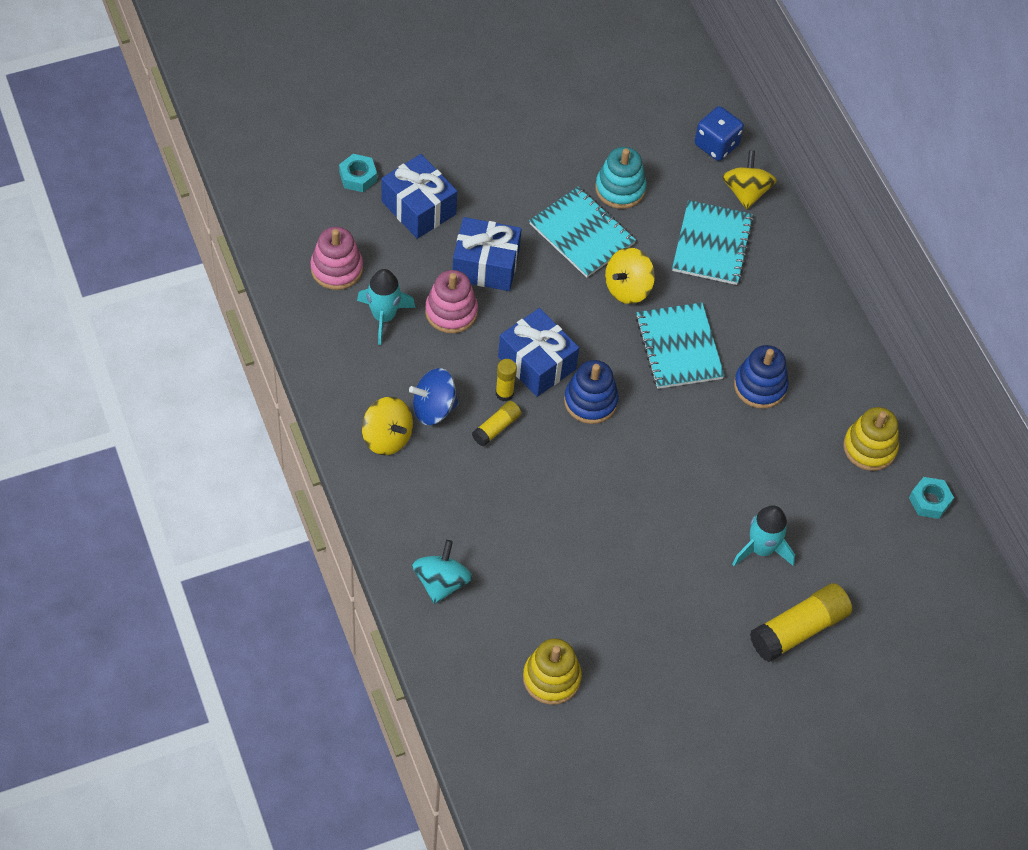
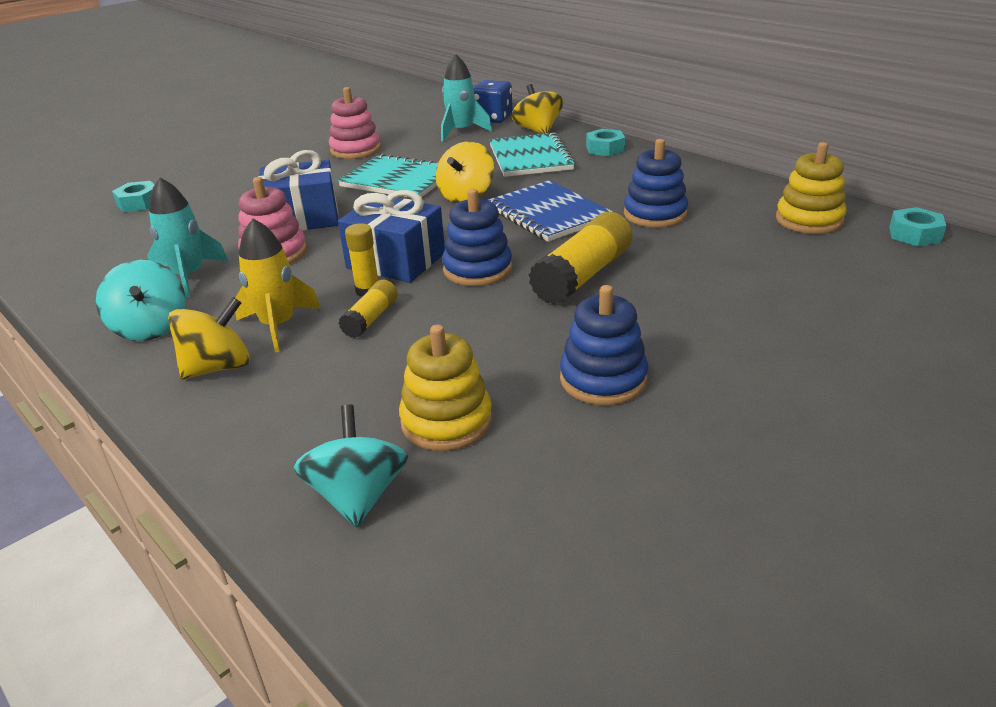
camera: 15 degrees left, 25 degrees down
(336, 269) = (121, 259): pink stacking toy -> pink stacking toy (355, 150)
(350, 372) = (150, 327): none -> turquoise spinning top
(387, 437) = (218, 367): yellow spinning top -> yellow spinning top turned 60 degrees counterclockwise
(418, 208) = (213, 204): blue gift -> none
(433, 408) = (278, 326): blue spinning top -> yellow rocket
(551, 678) = (620, 562): yellow stacking toy -> yellow stacking toy (446, 421)
(614, 552) = (603, 379): none -> blue stacking toy
(620, 189) = (420, 153): turquoise stacking toy -> none
(679, 347) = (548, 214): turquoise notebook -> blue notebook
(761, 549) = (785, 319): turquoise rocket -> turquoise rocket (461, 131)
(786, 258) = (605, 149): none -> turquoise nut
(799, 629) = (916, 373): yellow glue stick -> yellow glue stick (583, 276)

